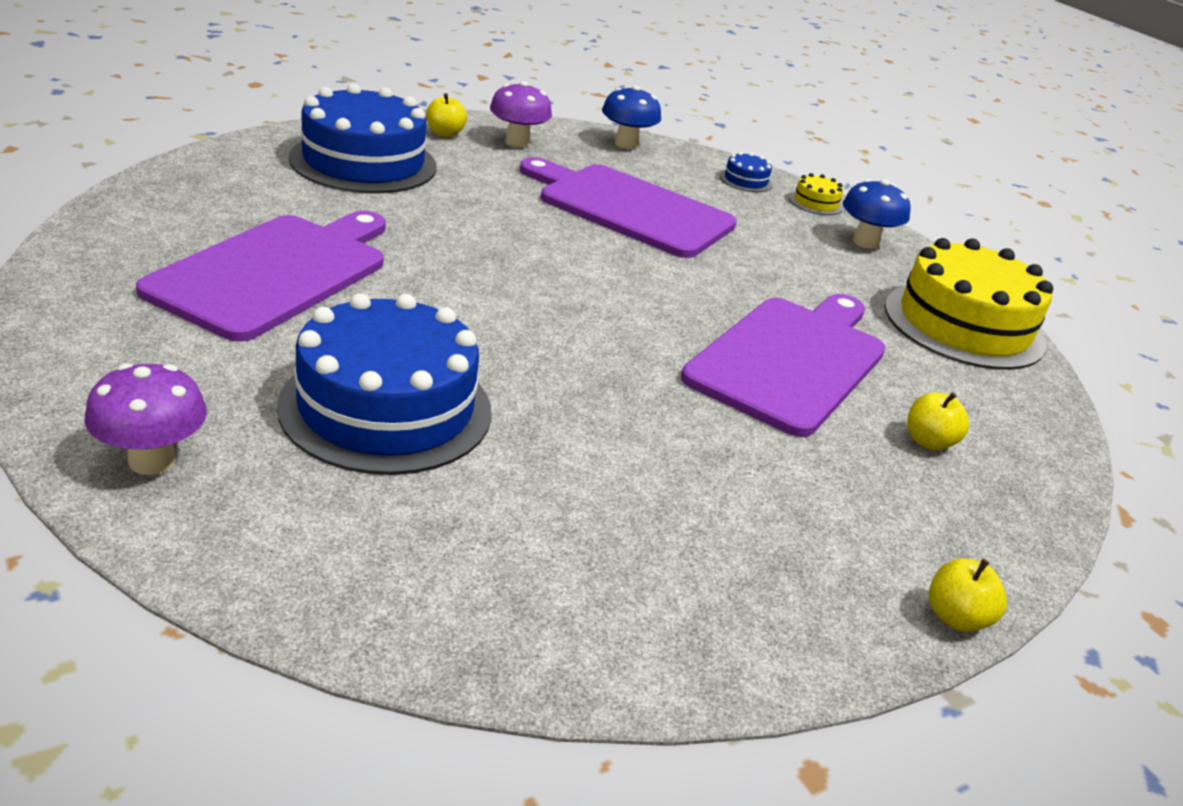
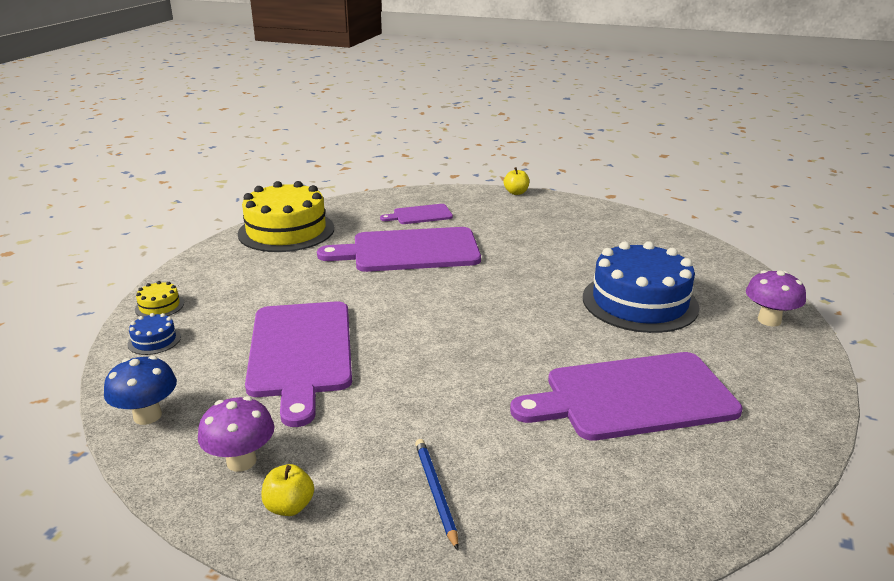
camera: 125 degrees left, 5 degrees down
(363, 162) = (435, 492): blue cake -> blue pencil
(865, 242) = (209, 275): blue mushroom -> none
(928, 442) = (420, 215): yellow apple -> purple cutting board

